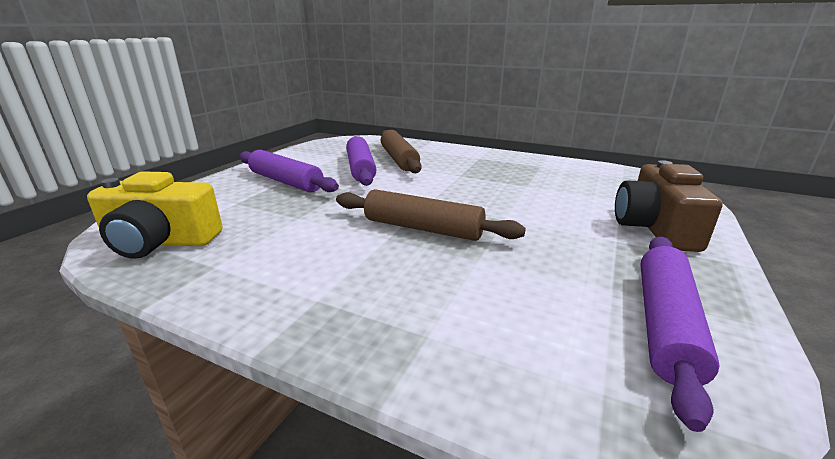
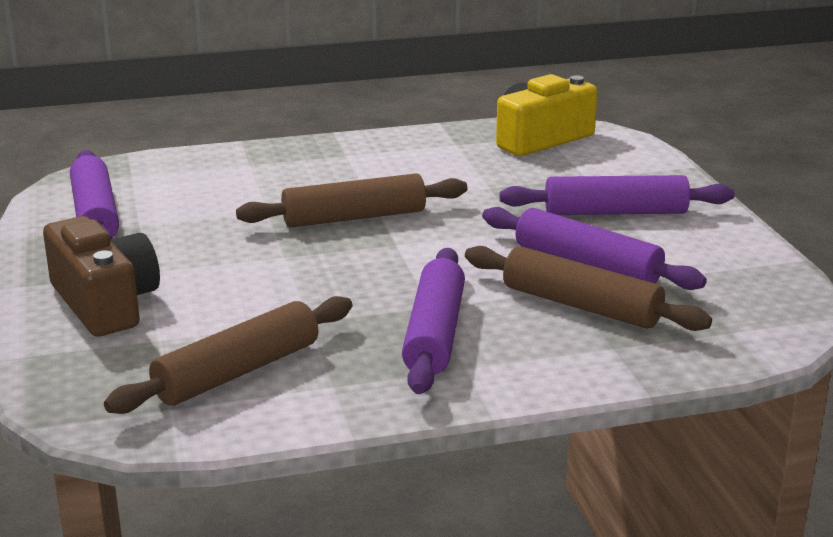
camera: 140 degrees right, 0 degrees up
(475, 167) = (434, 334): none -> purple rolling pin
(581, 178) = (238, 372): none -> brown rolling pin

